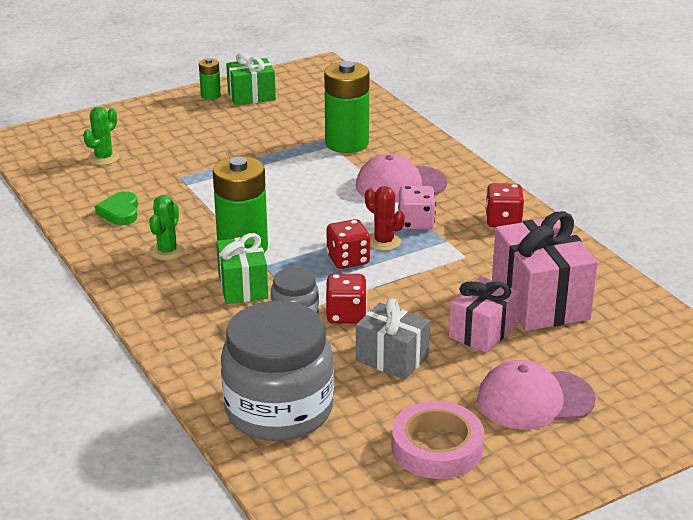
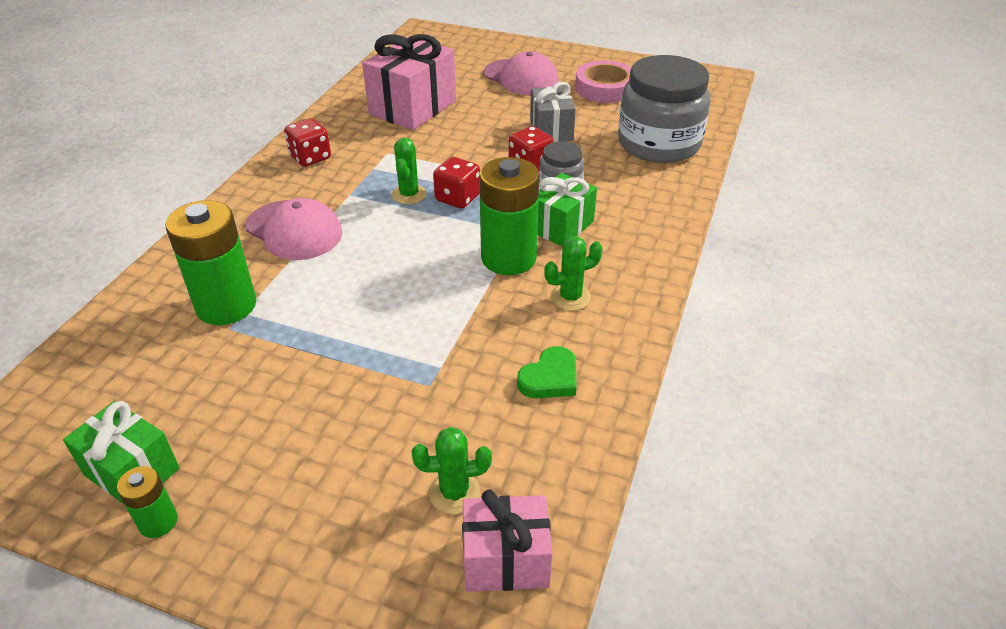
camera: 130 degrees left, 10 degrees up
(384, 242) = (409, 195): red cactus -> green cactus
(416, 223) = (359, 193): pink dice -> none
(482, 332) = (477, 113): pink gift -> pink gift (506, 560)

